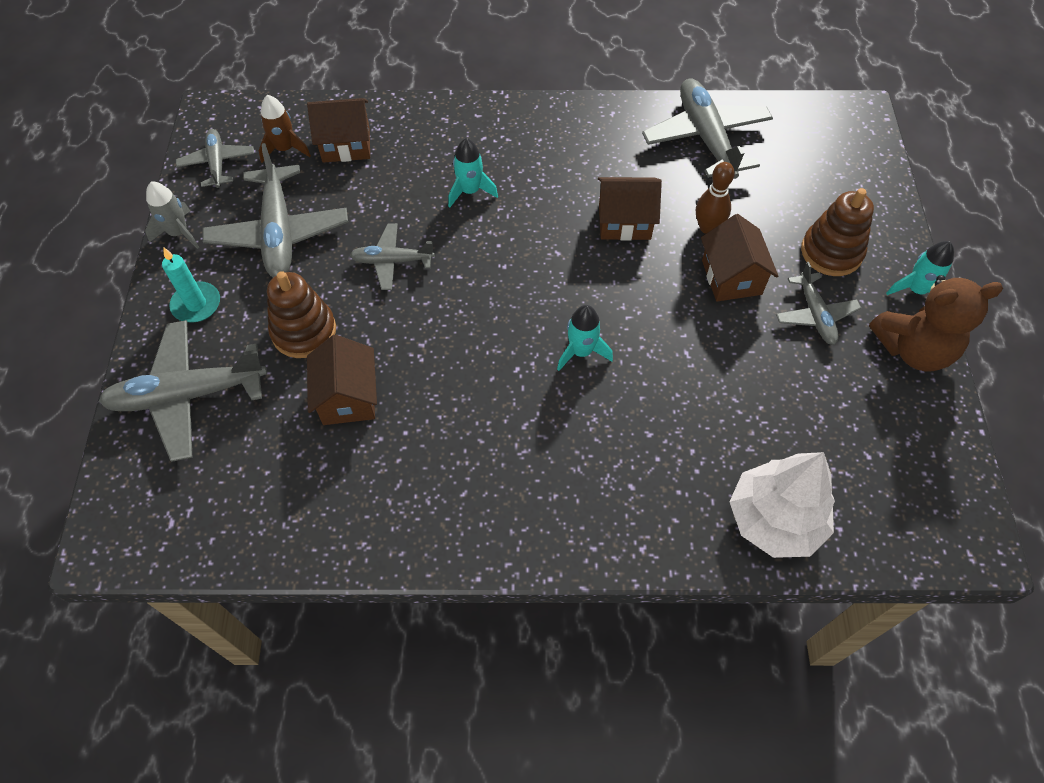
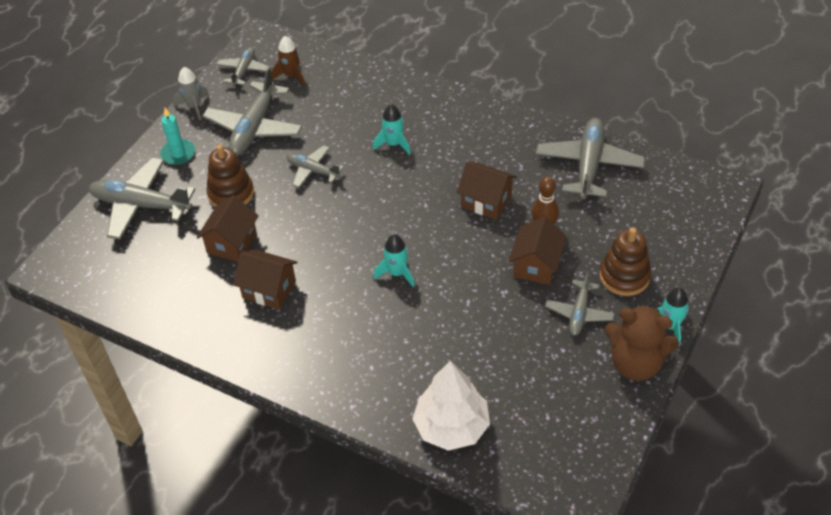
camera: 30 degrees right, 10 degrees down
(346, 145) = (332, 86): brown house -> brown house (269, 289)

